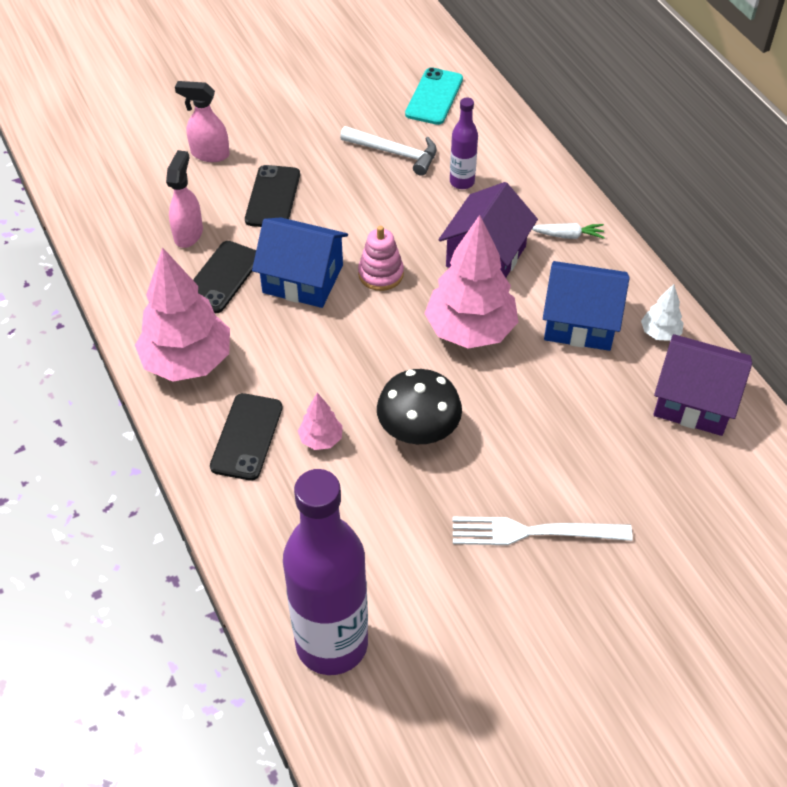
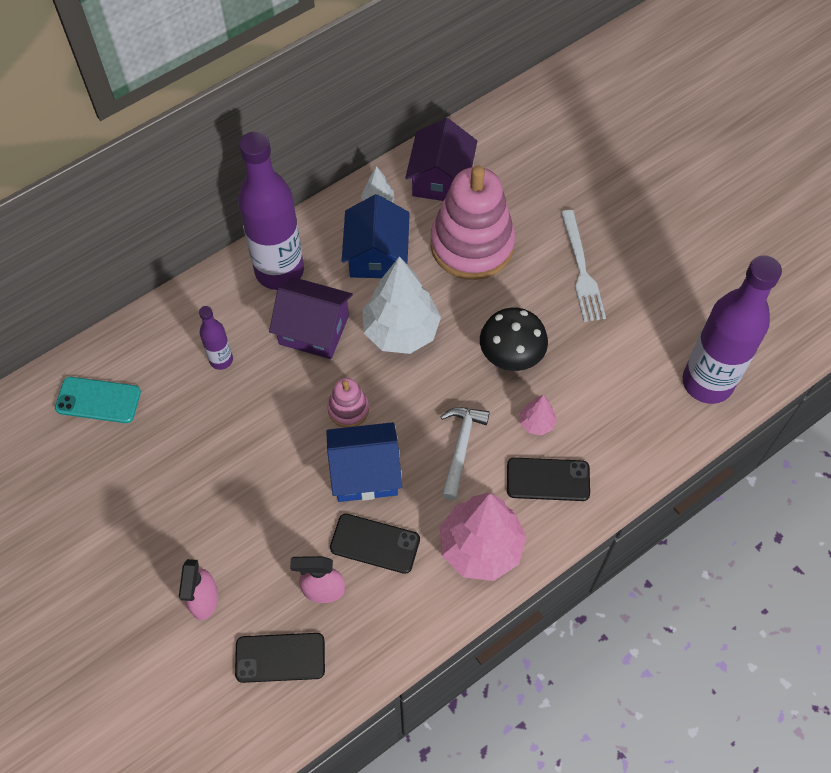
camera: 100 degrees left, 10 degrees up
(273, 197) = (261, 522): black phone -> black phone (280, 657)
(303, 279) = (365, 472): blue house -> blue house turned 75 degrees clockwise
(395, 153) = (186, 423): white hammer -> white hammer (460, 447)
(470, 331) = (401, 331): pink tree -> white tree
(568, 235) = (279, 271): white carrot -> purple bottle
(586, 417) = (472, 245): none -> pink stacking toy

